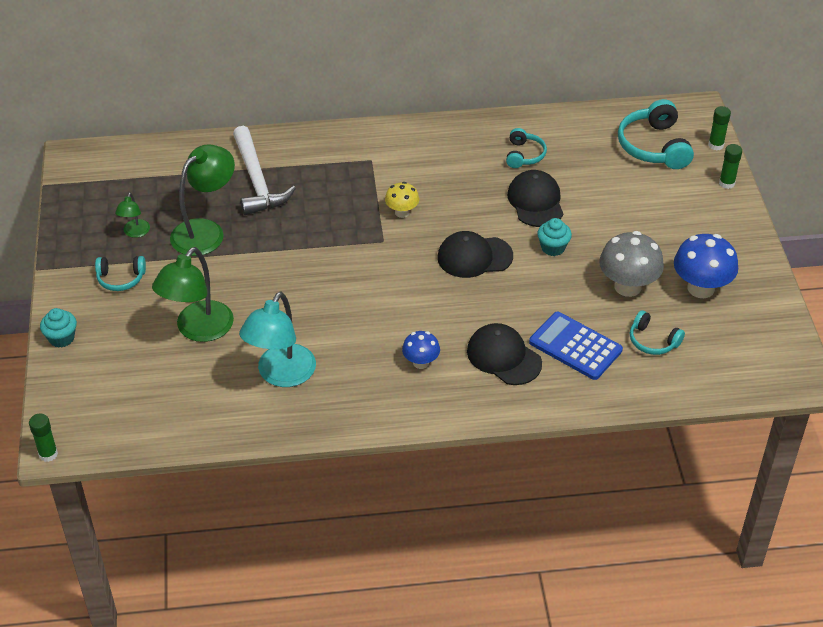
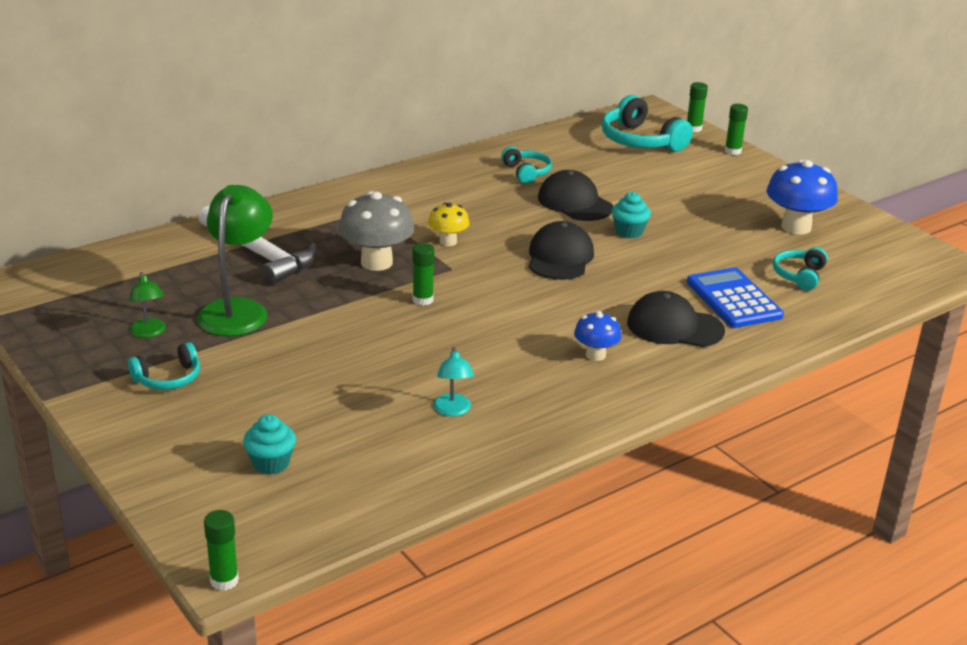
camera: 30 degrees left, 15 degrees down
(61, 338) = (138, 456): turquoise cupcake -> turquoise cupcake (271, 463)
(198, 330) = (312, 398): green lamp -> none
(281, 375) = (452, 410): turquoise lamp -> turquoise lamp, size x0.50
(338, 265) = (423, 300): none -> green glue stick
(474, 257) = (560, 257): black cap -> black cap turned 135 degrees clockwise
(575, 346) = (733, 299): blue calculator -> blue calculator turned 60 degrees clockwise
(627, 286) = (730, 242): grey mushroom -> grey mushroom (376, 262)
(652, 341) = (799, 276): turquoise headphones -> turquoise headphones turned 105 degrees clockwise

